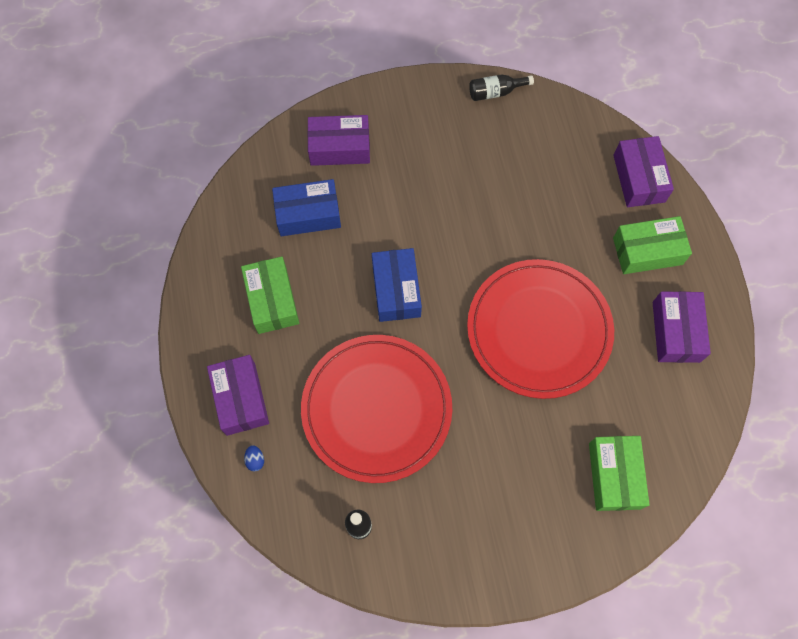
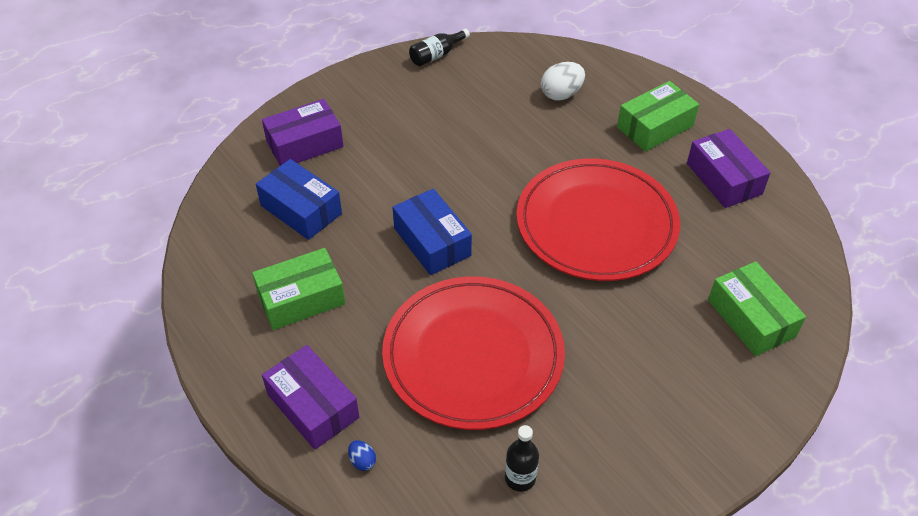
camera: 25 degrees left, 20 degrees down
(272, 300) = (301, 299): green box -> green box turned 75 degrees counterclockwise
(308, 214) = (301, 210): blue box -> blue box turned 75 degrees clockwise
(583, 181) = (561, 94): none -> white egg
(638, 178) = (610, 76): purple box -> none

